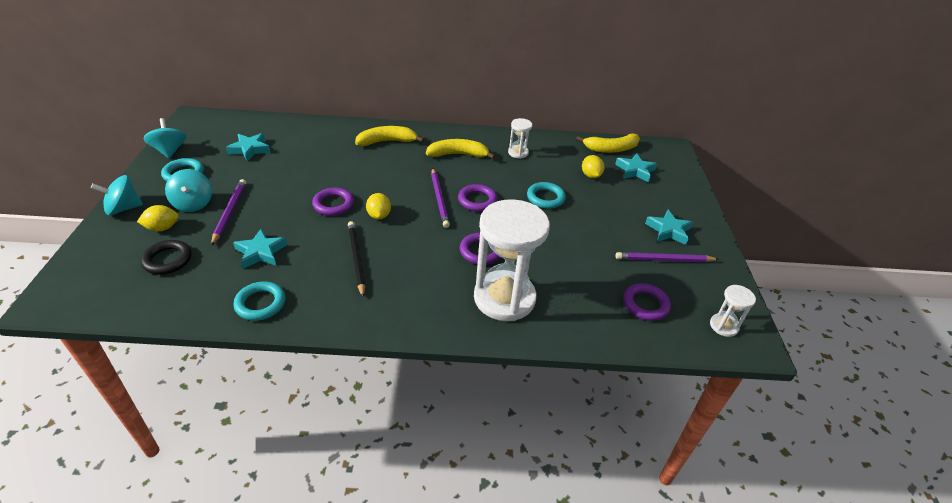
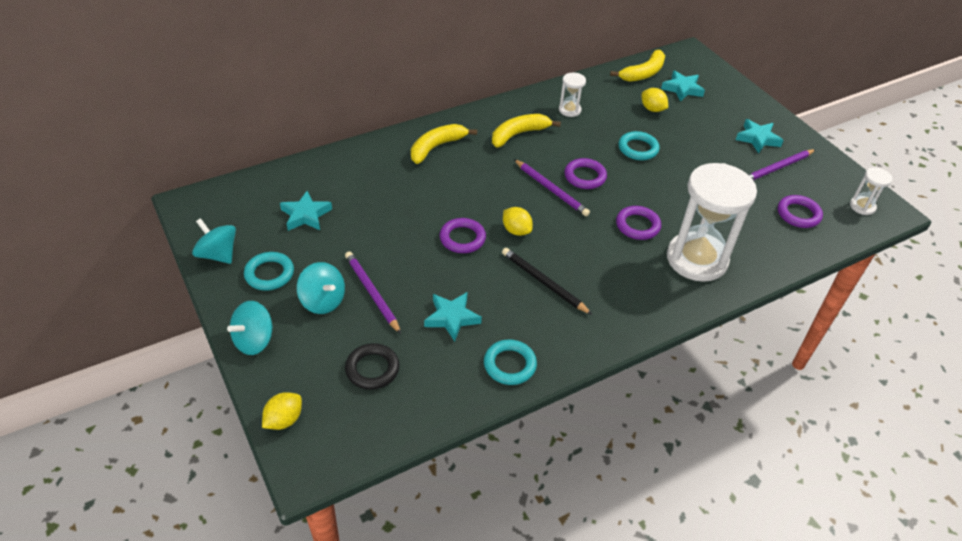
camera: 30 degrees left, 5 degrees up
(162, 228) = (324, 341): yellow lemon -> yellow lemon (284, 420)

